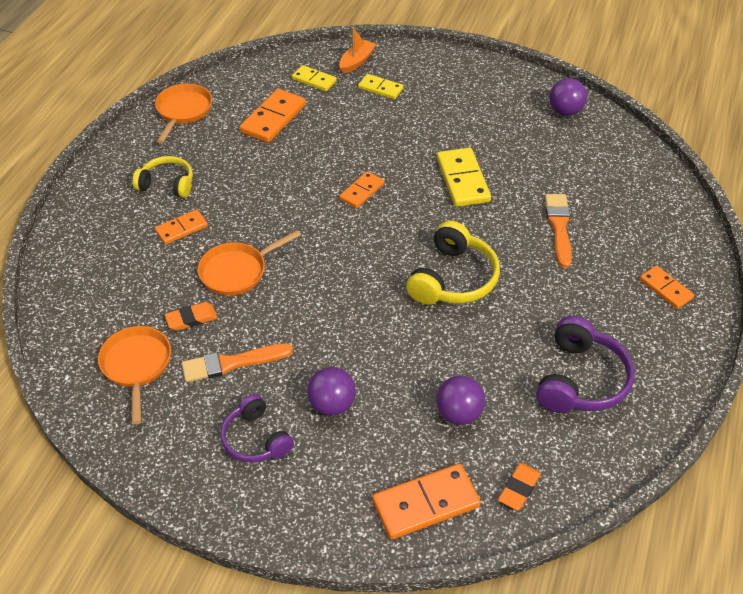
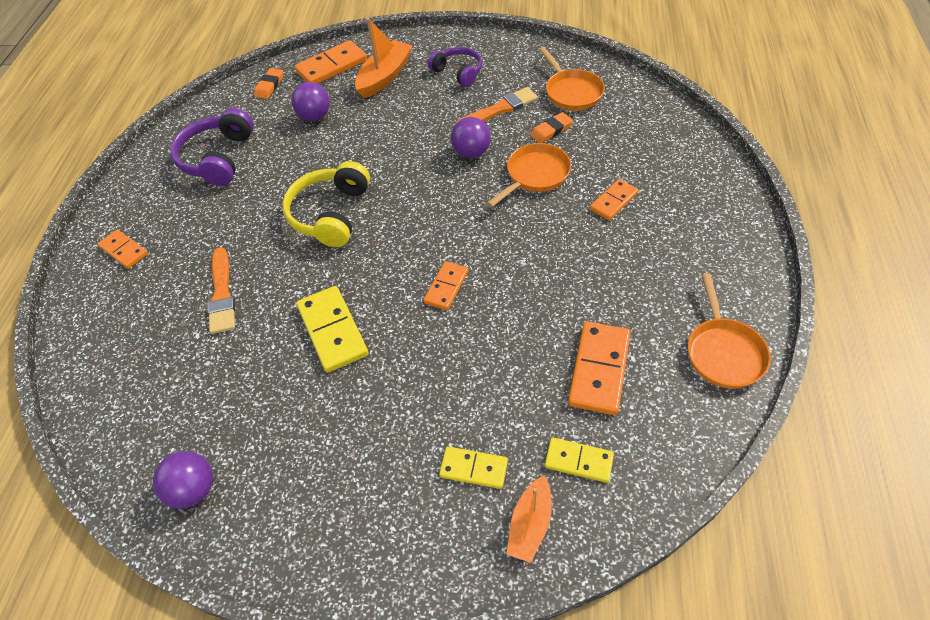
camera: 170 degrees right, 5 degrees up
(167, 184) = (664, 245): yellow headphones -> none
(332, 404) = (411, 101): purple ball -> purple ball (471, 152)
(355, 459) = (384, 77): none -> orange boat

